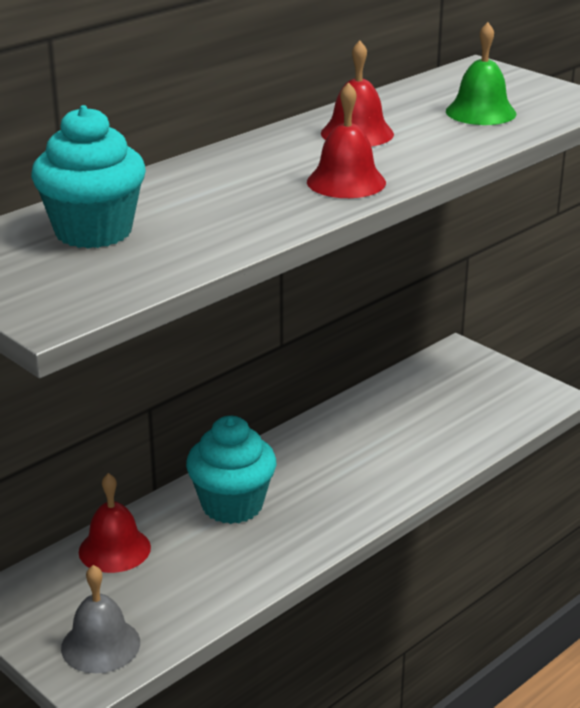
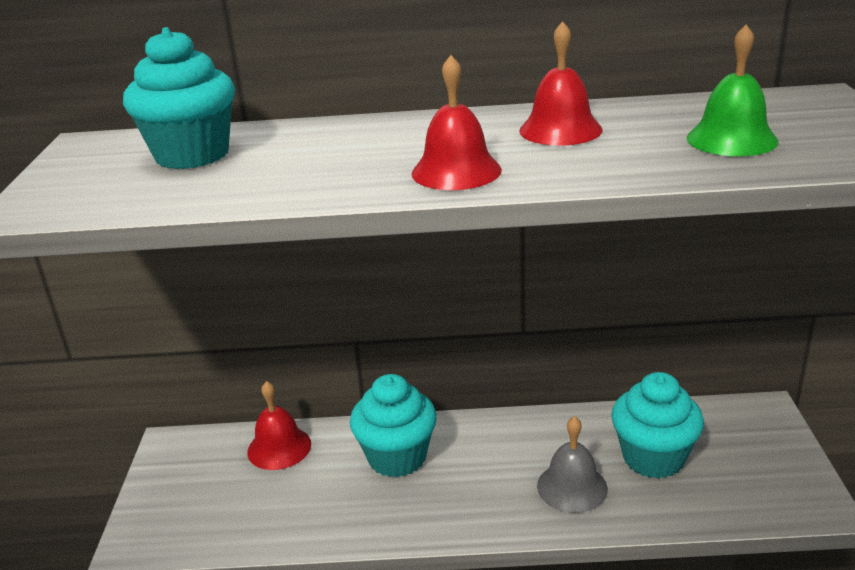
camera: 45 degrees right, 0 degrees up
(100, 645) = (175, 519): grey bell -> grey bell (572, 487)
(423, 415) = (653, 458): none -> turquoise cupcake

